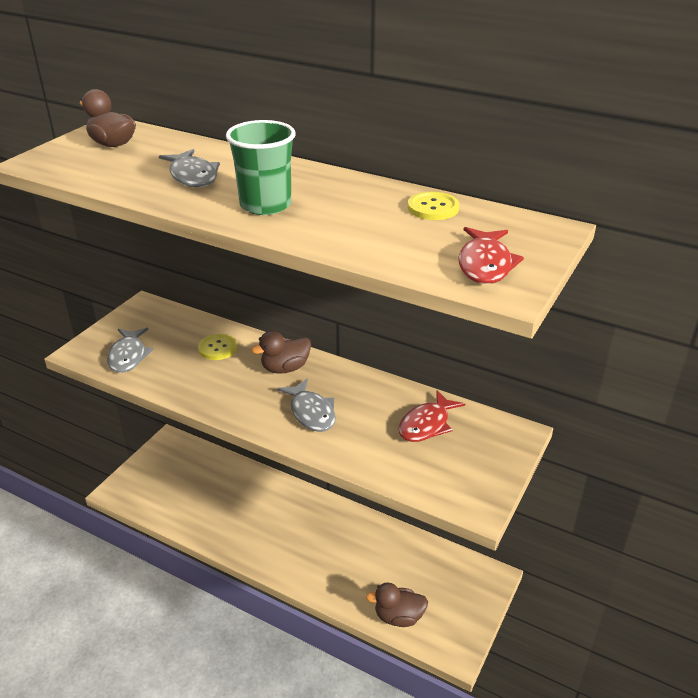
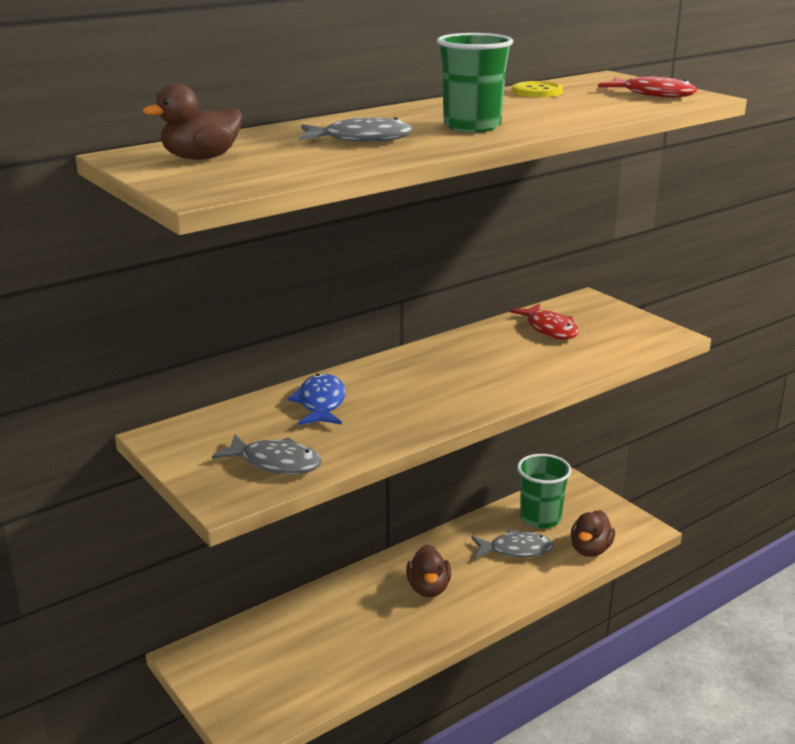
camera: 65 degrees left, 10 degrees down
(217, 348) = (321, 403): yellow button -> blue fish
(285, 368) = (400, 373): brown duck -> brown duck (428, 588)
(311, 412) = (490, 375): grey fish -> grey fish (516, 550)
(423, 569) = (540, 518): none -> green cup

